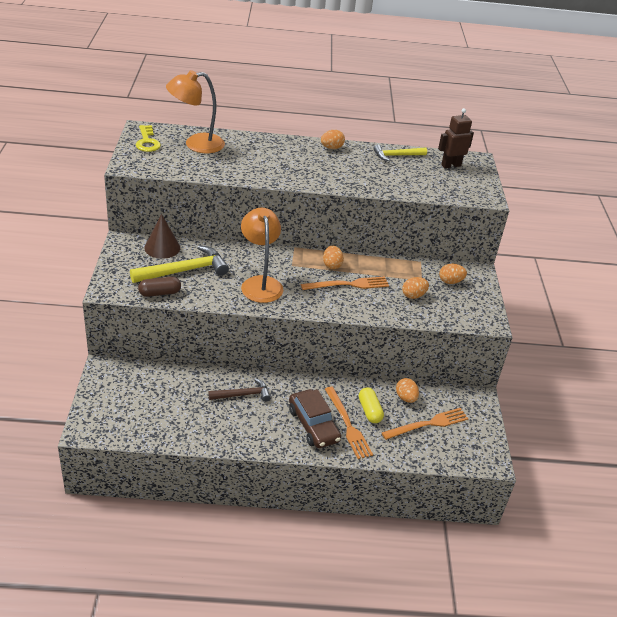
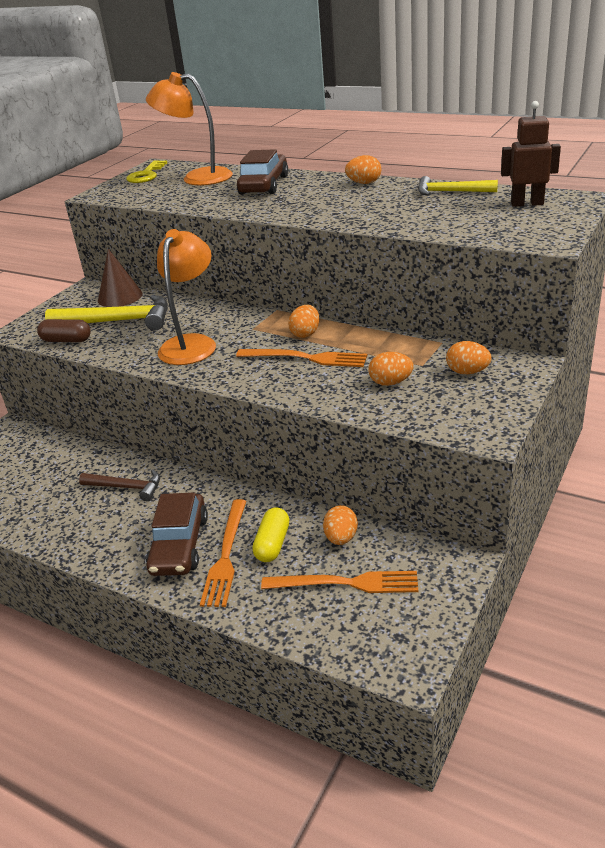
camera: 35 degrees right, 5 degrees down
(259, 152) = (264, 185): none -> brown car

